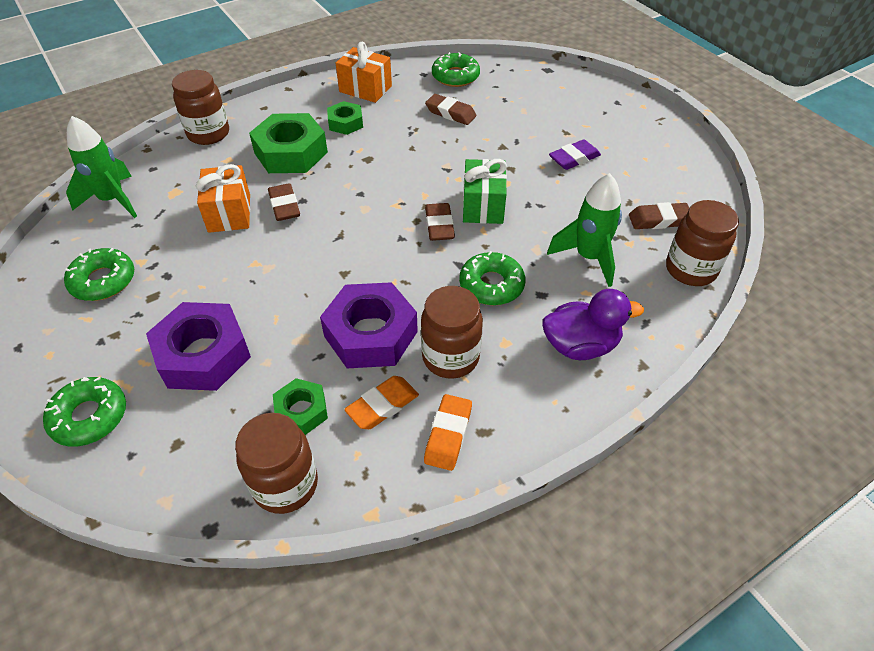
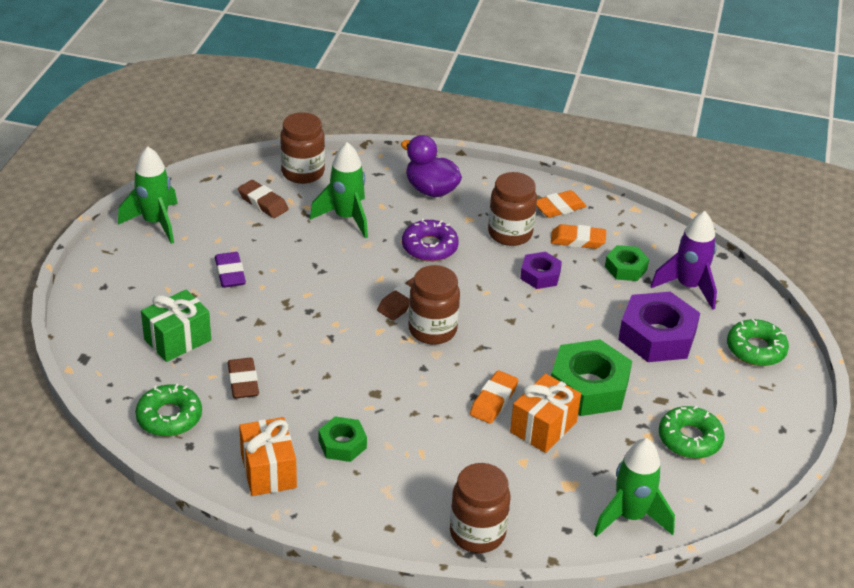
camera: 135 degrees left, 10 degrees down
(216, 441) = (688, 287): none -> purple rocket
(284, 206) = (493, 401): brown eraser -> orange eraser
(285, 485) = (667, 245): brown jar -> brown jar (432, 330)
(291, 153) = (429, 449): green nut -> green nut (589, 387)
(370, 334) = (540, 275): purple nut -> purple nut, size x0.55
(483, 206) = (353, 292): green gift -> green gift (177, 340)
(491, 285) = (429, 247): green donut -> purple donut
(574, 158) = (230, 273): purple eraser -> purple eraser turned 60 degrees clockwise
(679, 153) = (155, 223): none -> green rocket

